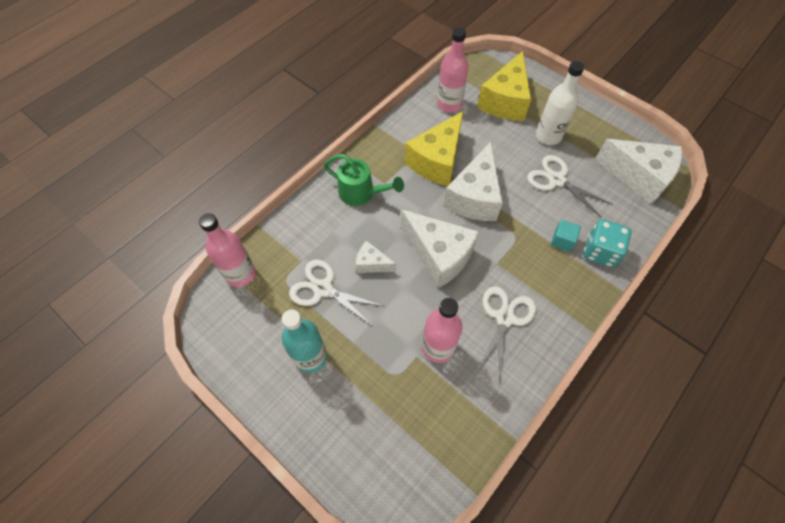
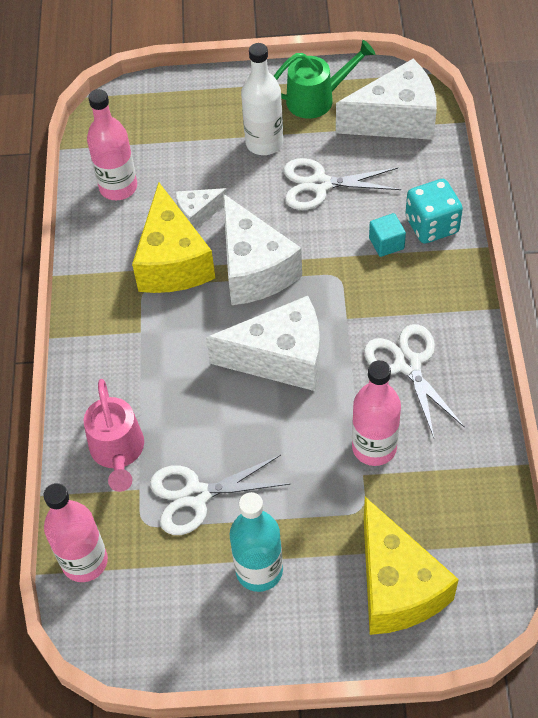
camera: 40 degrees left, 5 degrees down
(311, 234) = (118, 452): none -> pink watering can
(361, 193) = (126, 363): green watering can -> green watering can (317, 99)
(372, 264) = (220, 426): white cheese -> white cheese (197, 214)
(505, 101) = (178, 137): yellow cheese -> yellow cheese (396, 586)

